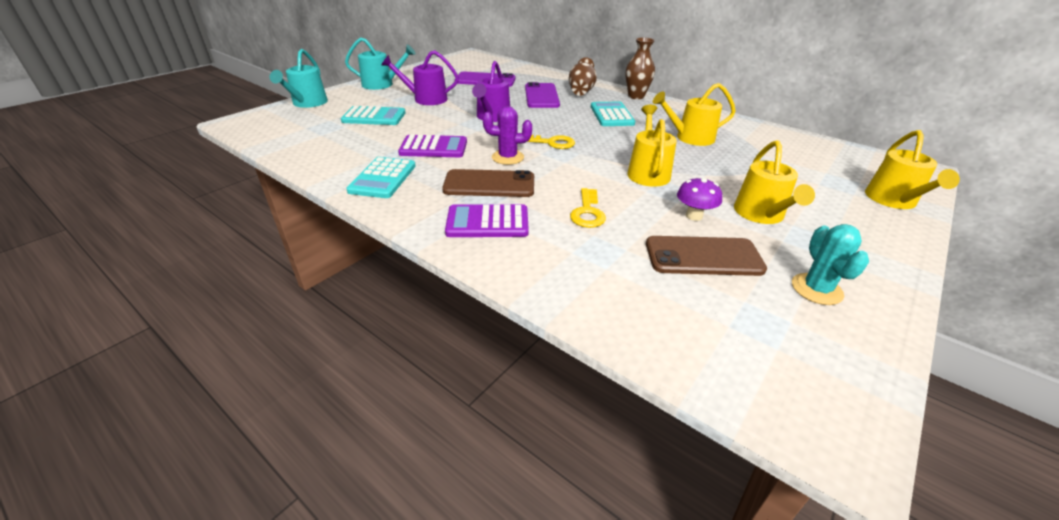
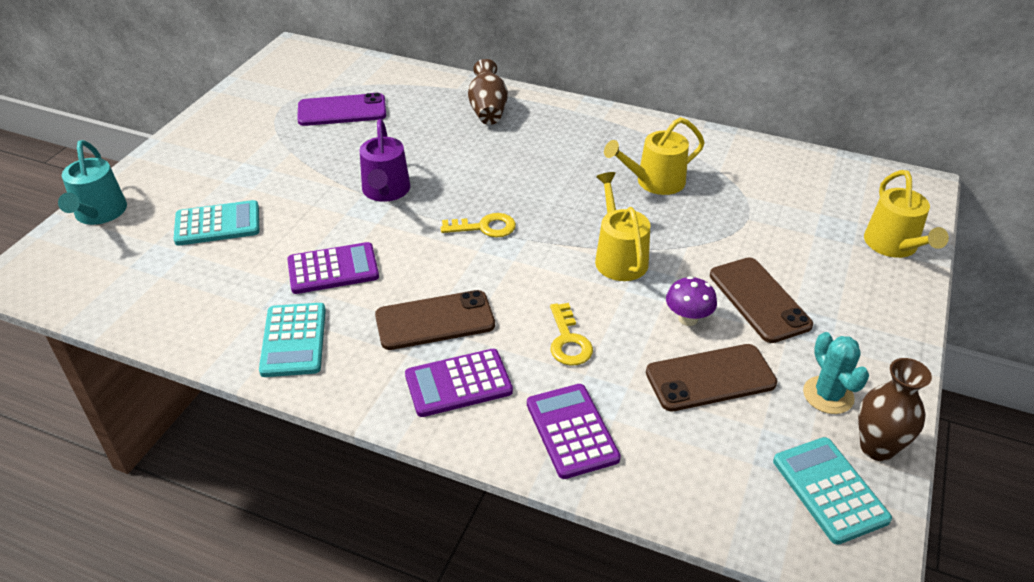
camera: 15 degrees left, 5 degrees up
(381, 84) = (189, 149): turquoise watering can -> none
(426, 99) = (274, 170): purple watering can -> none
(507, 157) = (438, 267): purple cactus -> none
(541, 96) = (437, 132): purple phone -> none
(566, 269) = (571, 431): none -> purple calculator
(611, 115) = (544, 155): turquoise calculator -> turquoise calculator (829, 490)
(636, 96) = (565, 109): brown vase -> brown vase (877, 447)
(761, 214) = (759, 300): yellow watering can -> brown phone

